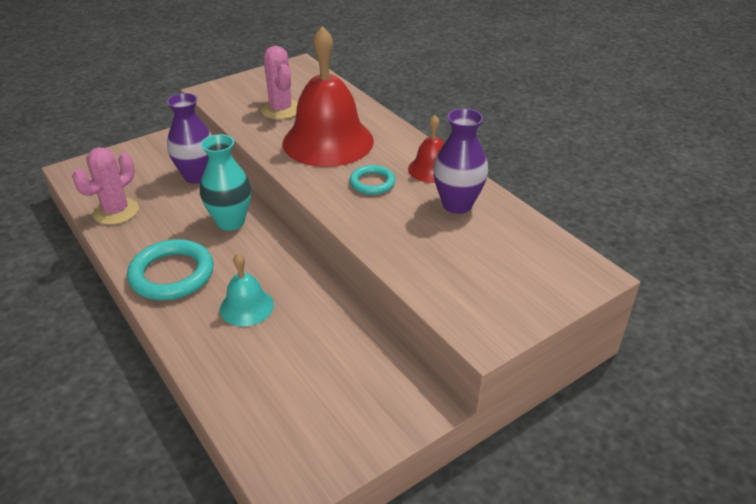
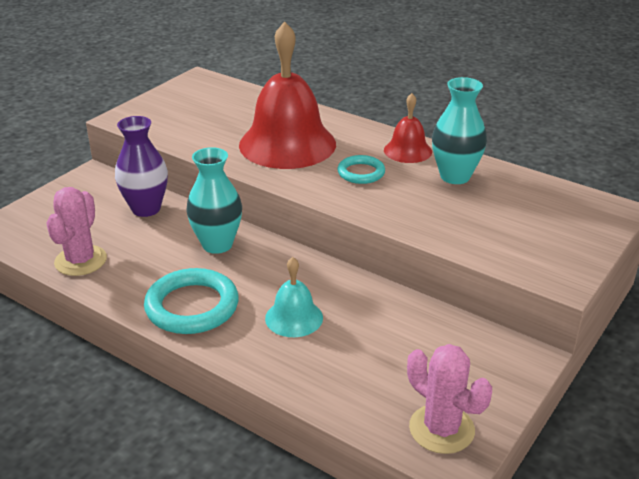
camera: 20 degrees left, 5 degrees down
(281, 109) = (214, 123): pink cactus -> pink cactus (441, 429)
(457, 205) = (455, 176): purple vase -> turquoise vase

